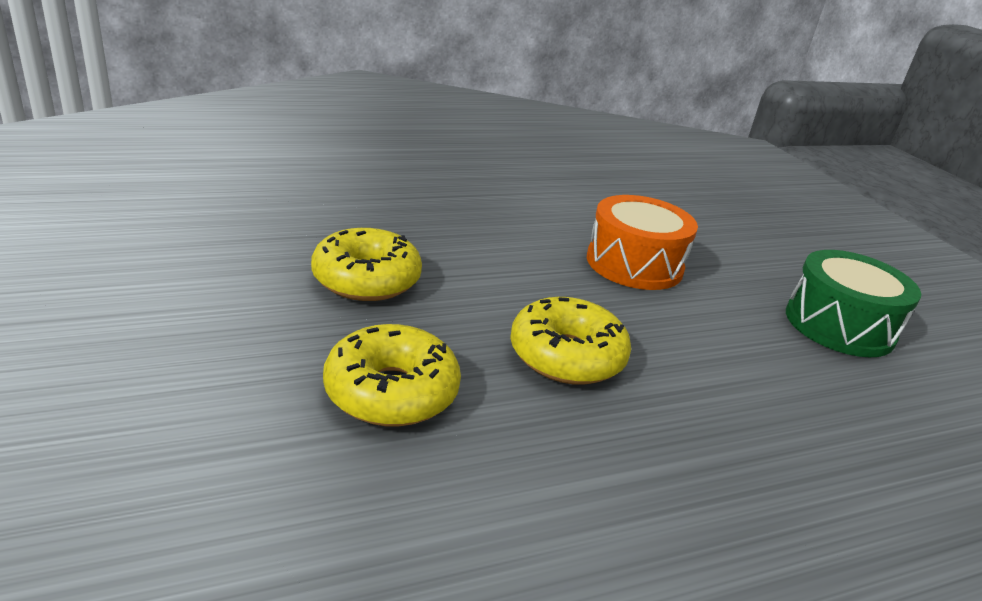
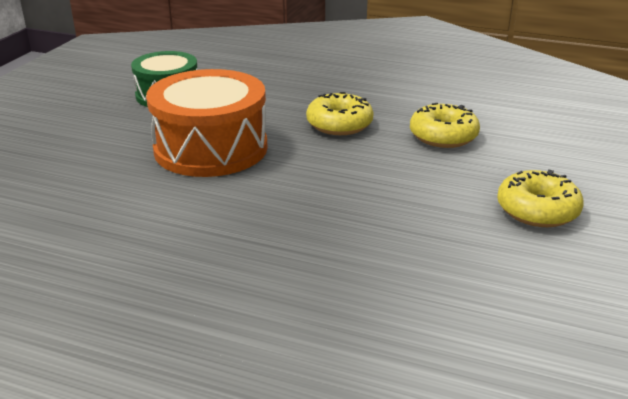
camera: 135 degrees left, 0 degrees up
(366, 279) = (406, 188): yellow donut -> yellow donut (537, 210)
(634, 264) = (211, 148): orange drum -> orange drum, size x1.54

